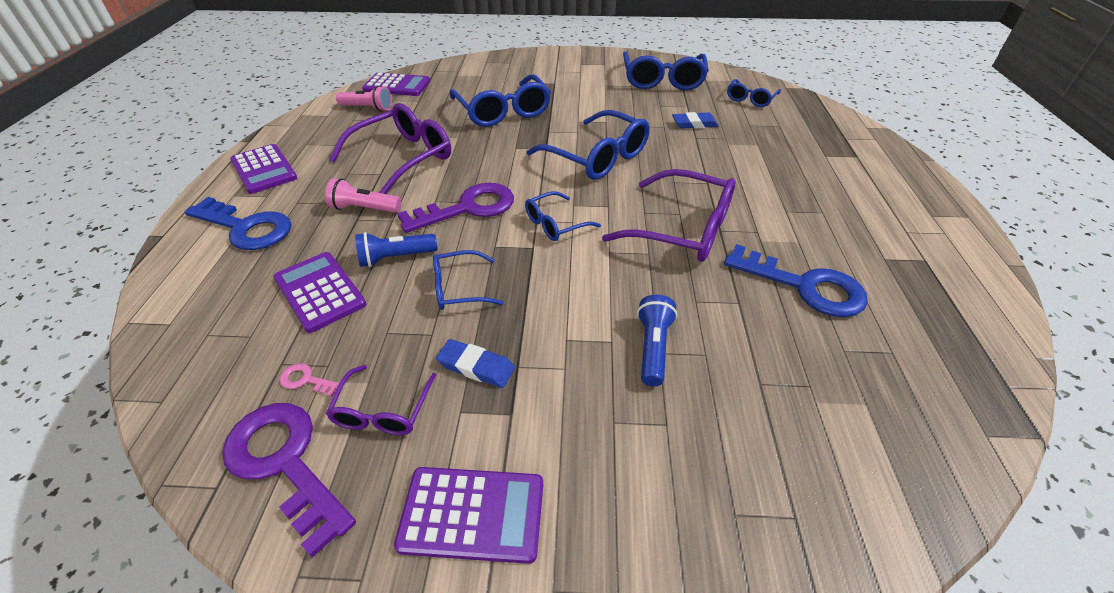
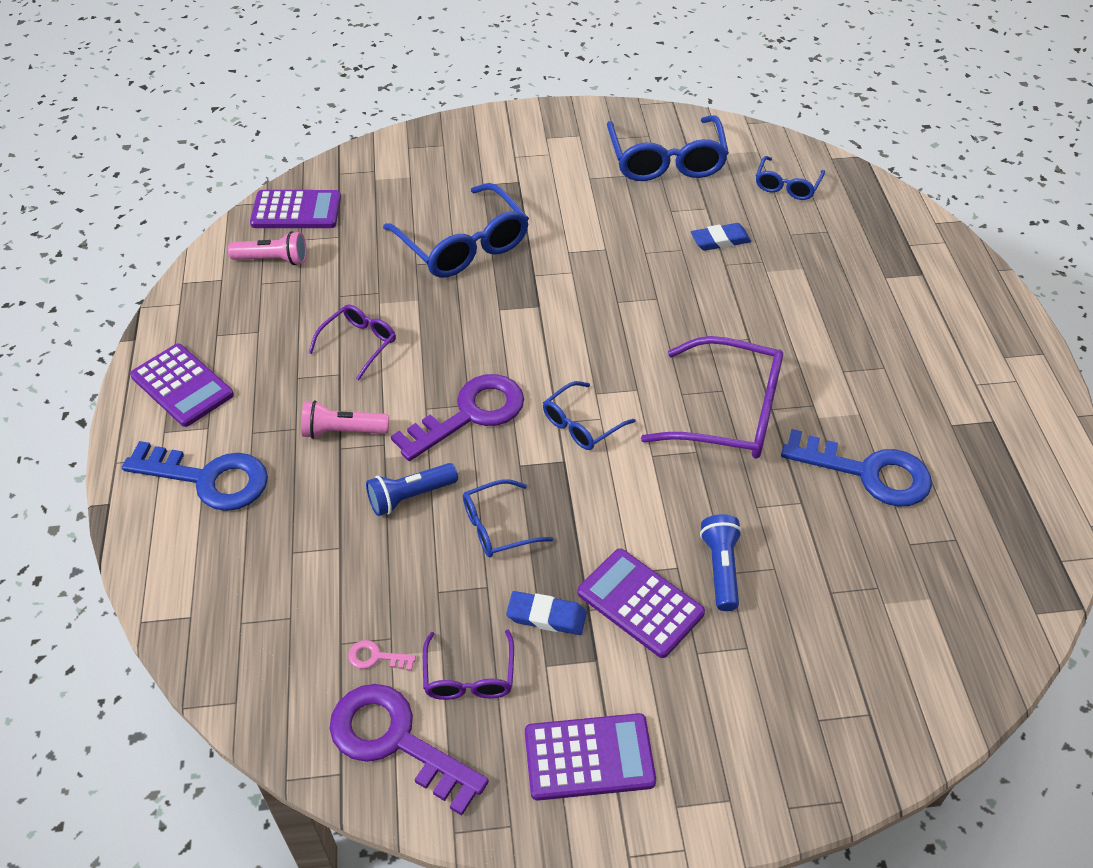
camera: 10 degrees left, 5 degrees up
(319, 291) = (341, 553): purple calculator -> purple calculator (640, 603)
(403, 158) = (359, 344): purple glasses -> purple glasses, size x0.54
(597, 157) = (608, 313): blue glasses -> none

